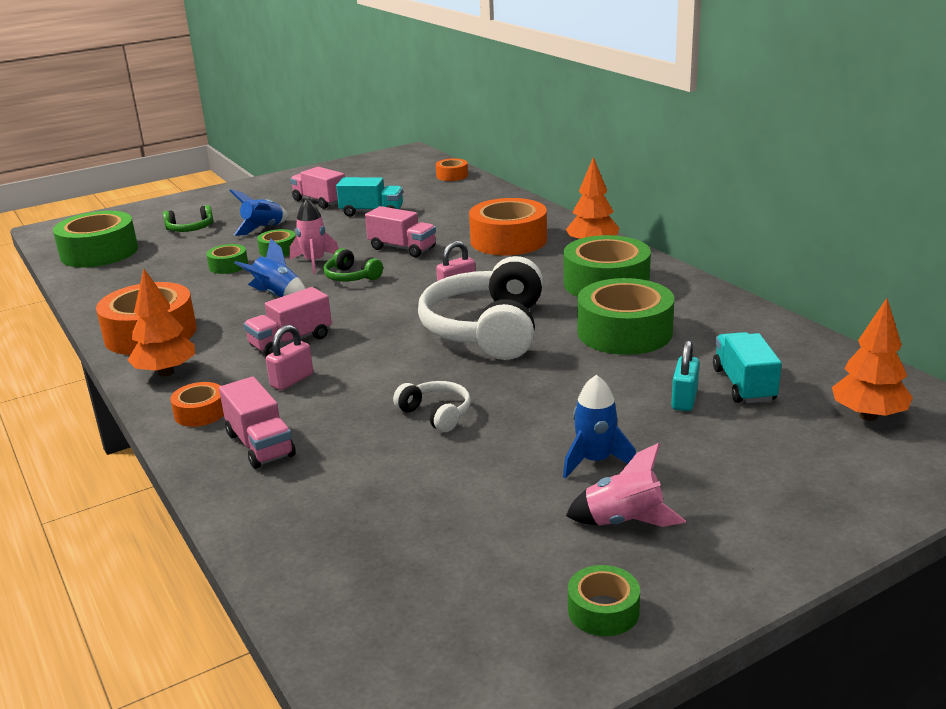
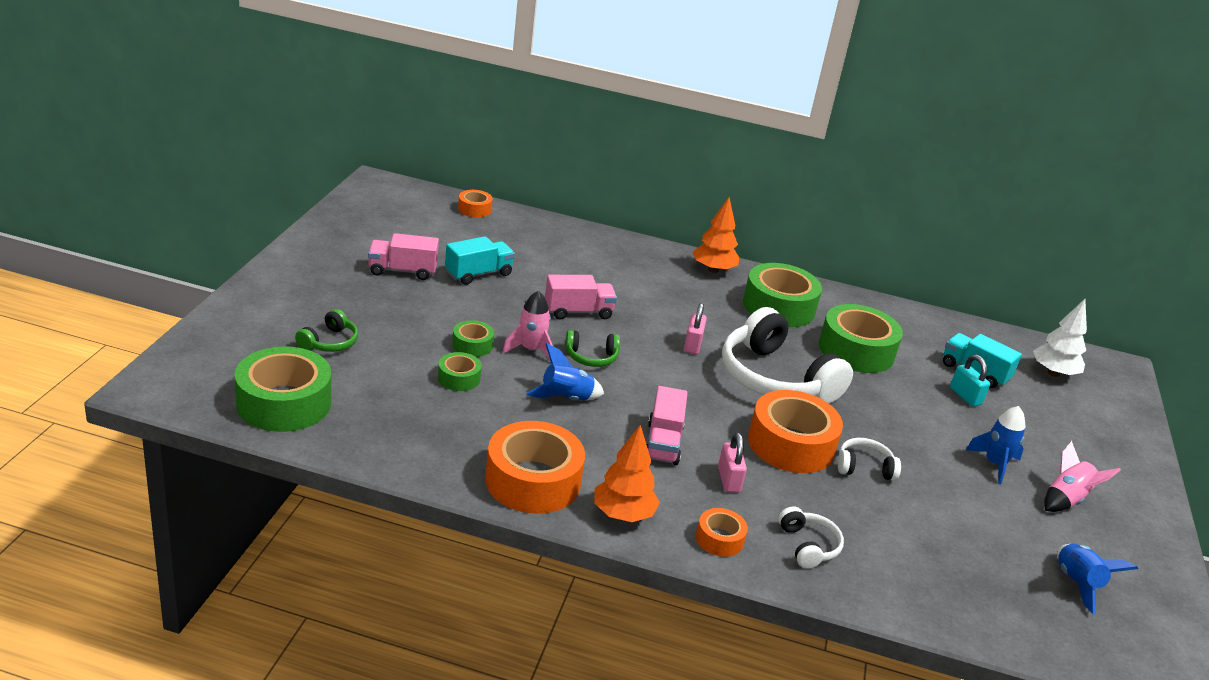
camera: 50 degrees left, 5 degrees up
(260, 445) = (808, 546): pink truck -> white headphones
(263, 229) = (409, 321): blue rocket -> blue rocket (1077, 583)
(508, 240) = (646, 279): orange tape -> orange tape (791, 444)
(603, 611) = (1139, 561): green tape -> none
(868, 416) = (1053, 373): orange tree -> white tree

